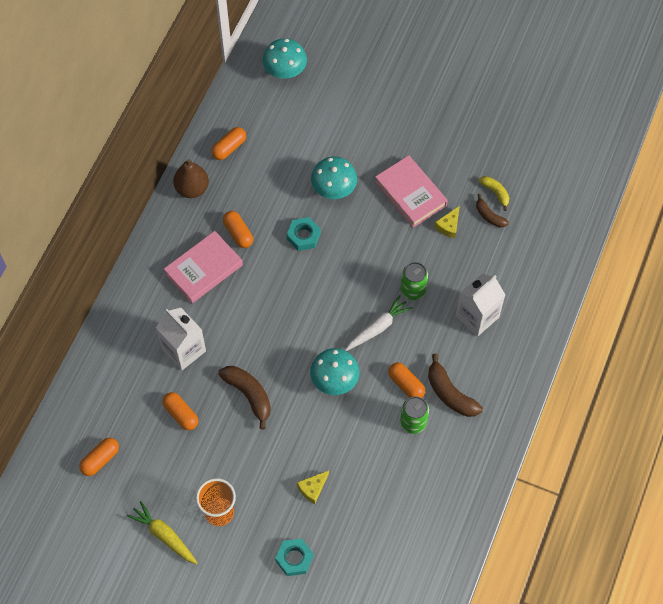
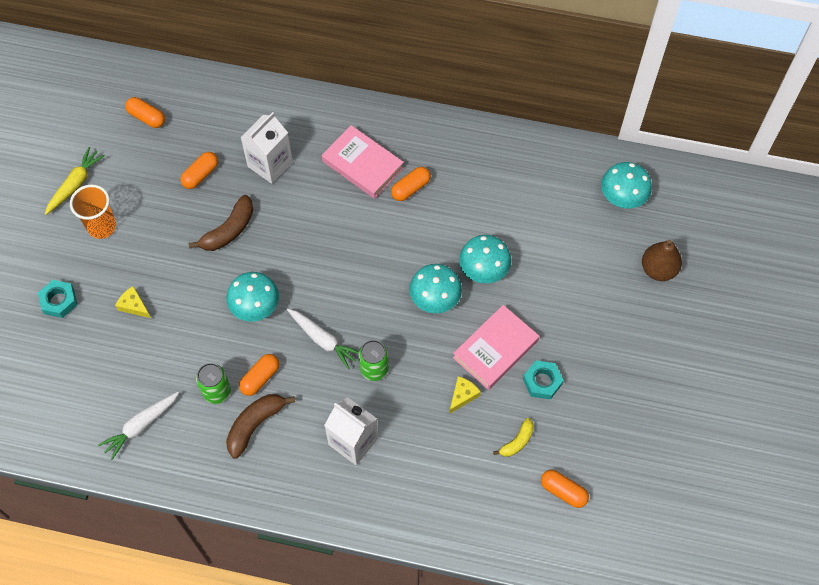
camera: 80 degrees right, 0 degrees up
(192, 188) = (454, 137): brown pear -> brown pear (658, 269)
(229, 148) = (511, 161): orange capsule -> orange capsule (563, 491)
(303, 236) = (419, 250): turquoise nut -> turquoise nut (542, 382)
(354, 232) = (435, 299): none -> turquoise mushroom
(436, 491) = (141, 426): none -> white carrot
(448, 226) = (462, 395): yellow cheese -> yellow cheese turned 105 degrees clockwise
(489, 216) = (485, 438): brown banana -> none

